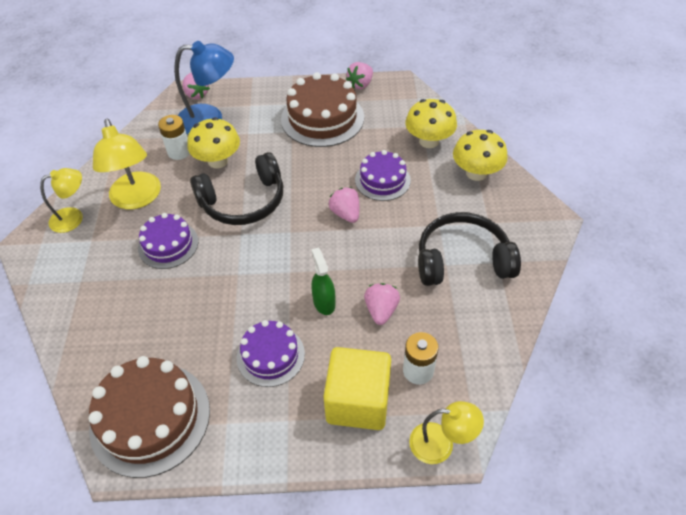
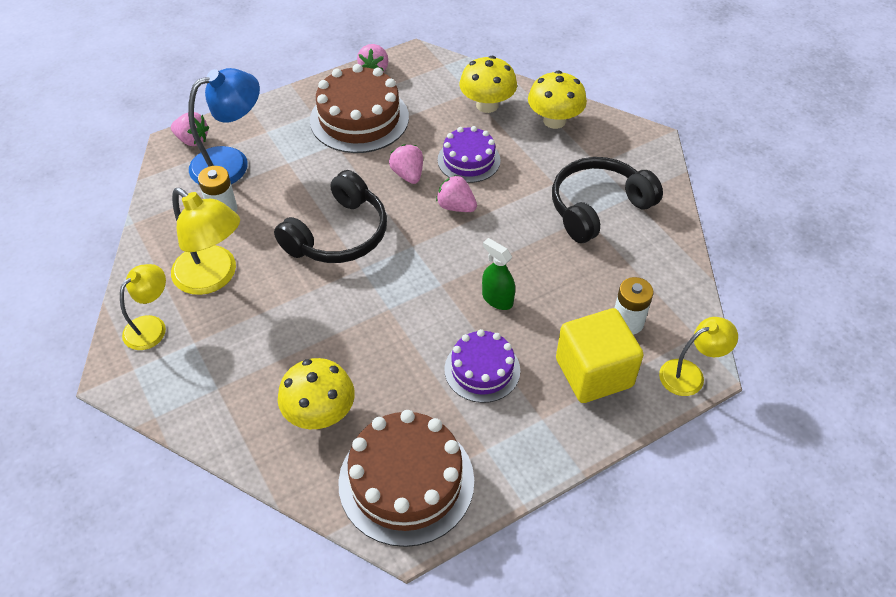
camera: 30 degrees left, 0 degrees up
(168, 245) = (289, 310): purple cake -> none
(218, 161) = (276, 203): yellow mushroom -> yellow mushroom (320, 413)
(381, 310) = (556, 283): pink strawberry -> pink strawberry (408, 175)

